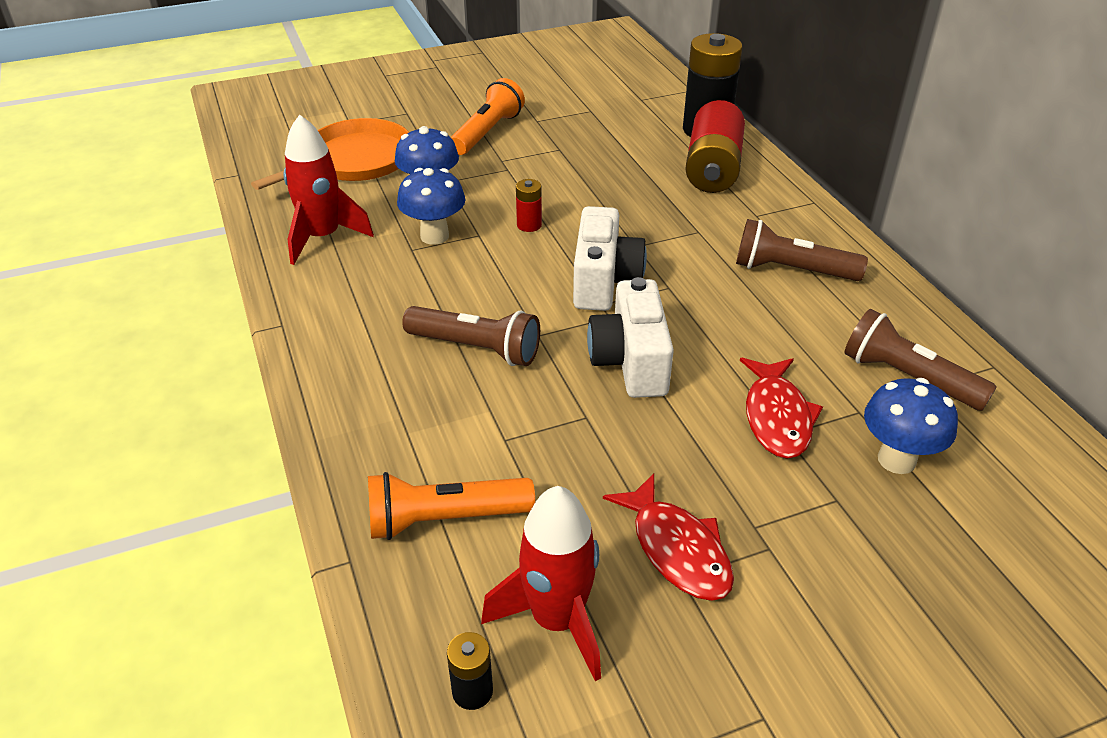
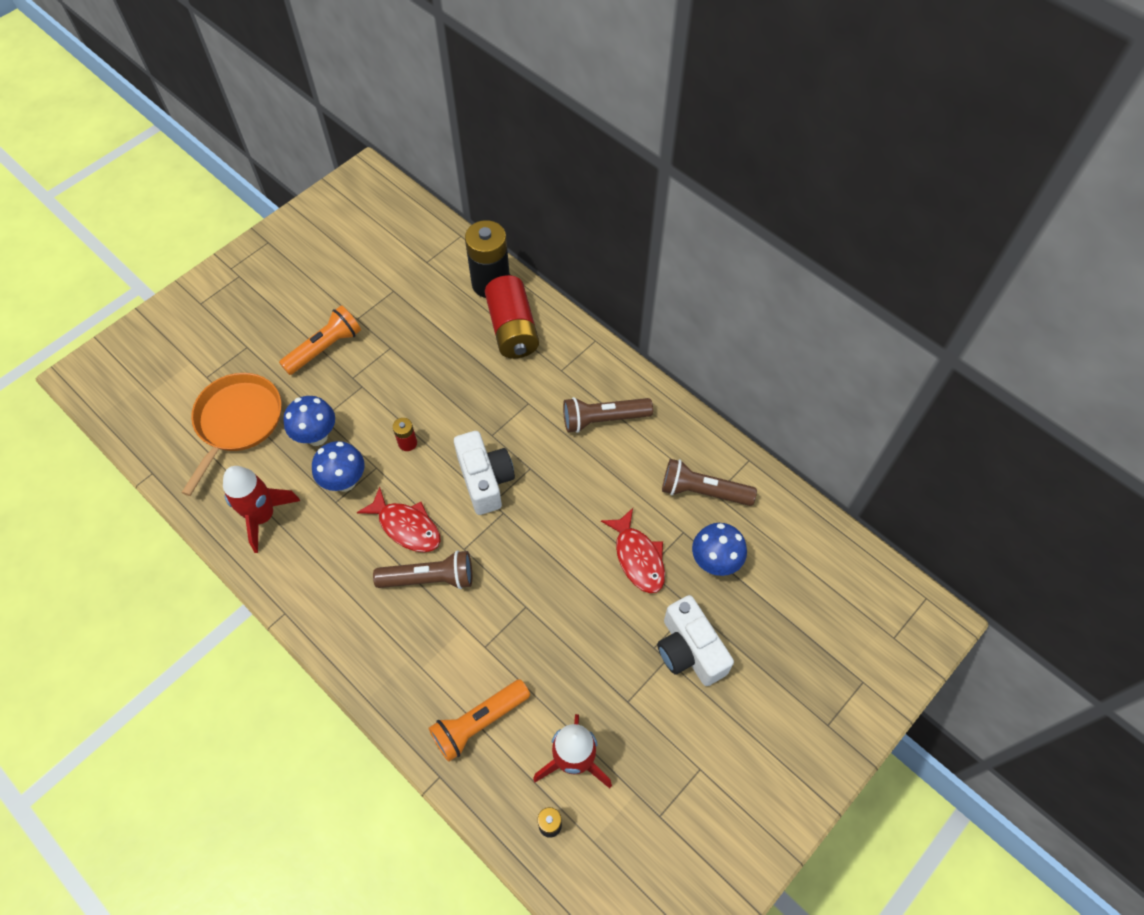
camera: 25 degrees left, 20 degrees up
(487, 132) = (325, 348): orange flashlight -> orange flashlight turned 45 degrees clockwise
(631, 361) = (533, 548): white camera -> white camera (689, 650)
(677, 549) = (618, 683): red fish -> red fish (406, 526)

